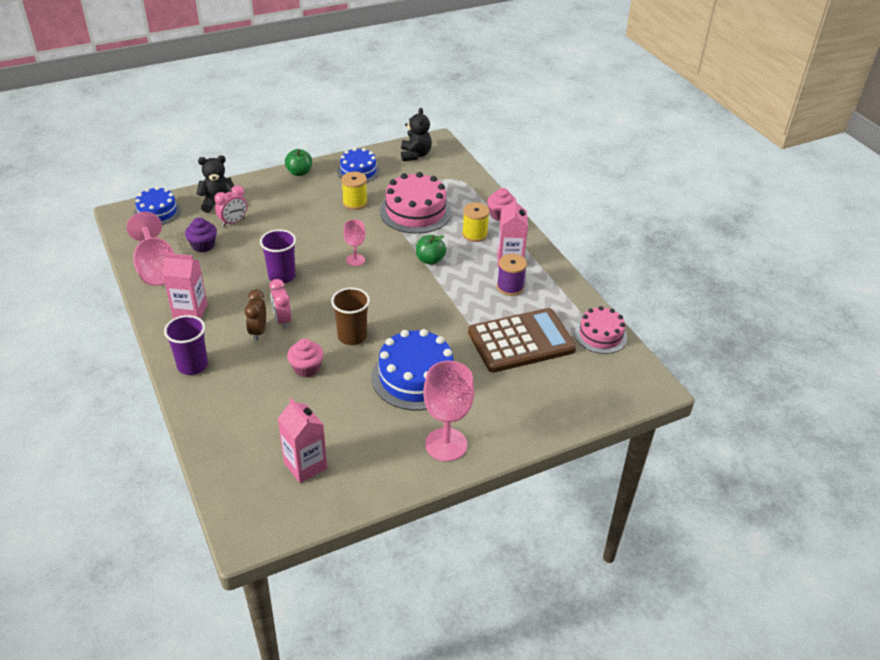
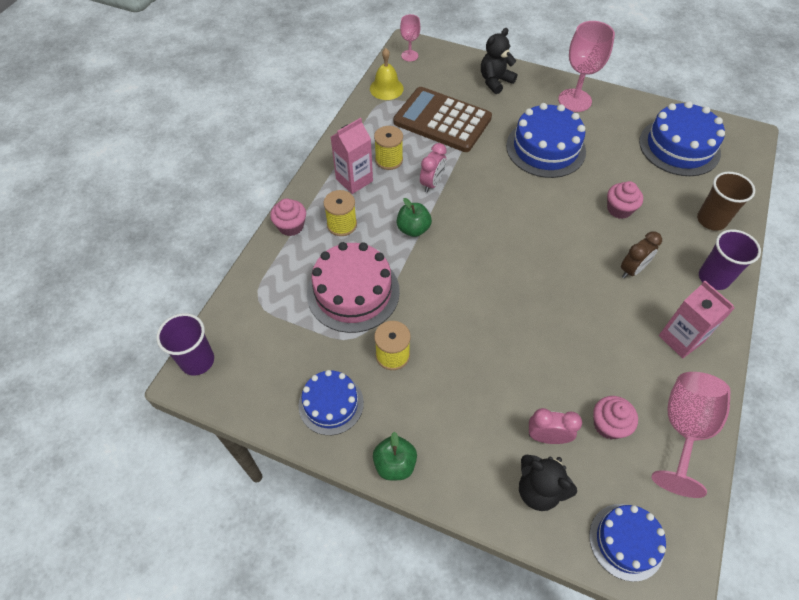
camera: 130 degrees left, 15 degrees up
(203, 245) = (608, 425): purple cupcake -> pink cupcake
(282, 276) = (560, 314): purple cup -> purple cup (197, 361)
(282, 320) = (601, 265): pink clock -> pink clock (432, 183)
(305, 465) = (679, 147): pink carton -> blue cake
(352, 336) = (558, 209): brown cup -> brown cup (711, 220)
(355, 260) = (475, 279): pink goblet -> pink goblet (409, 56)
(415, 155) = (242, 375): black teddy bear -> black teddy bear (495, 81)
(510, 287) = (389, 160): purple spool -> yellow spool
(600, 335) = (386, 88): pink cake -> yellow bell

